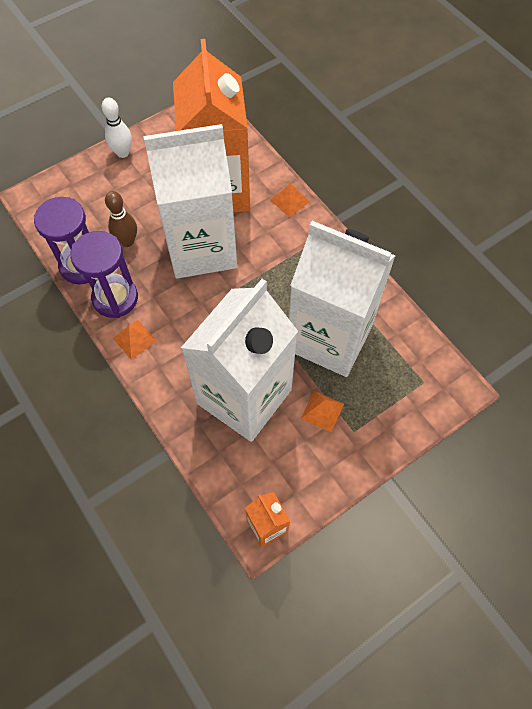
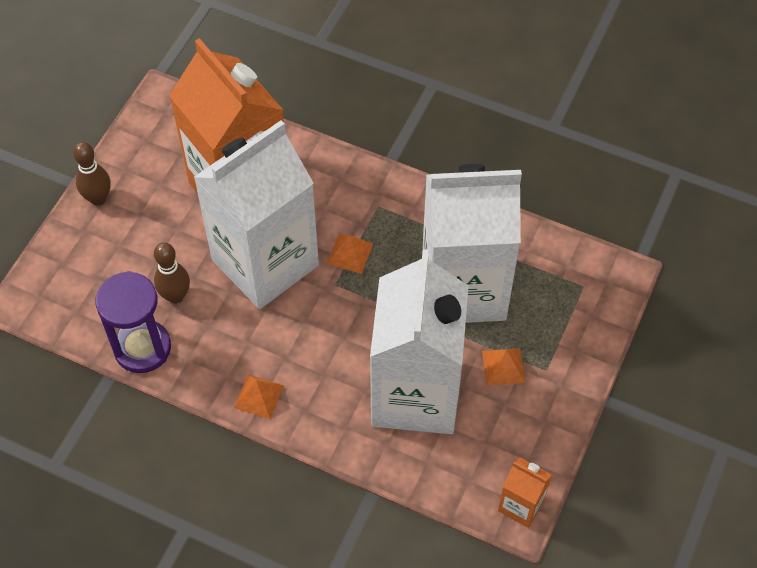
camera: 30 degrees left, 5 degrees down
(115, 298) = (206, 364): purple hourglass -> none
(122, 153) = (98, 198): white bowling pin -> brown bowling pin
(289, 200) = (327, 164): orange pyramid -> orange pyramid (350, 253)

